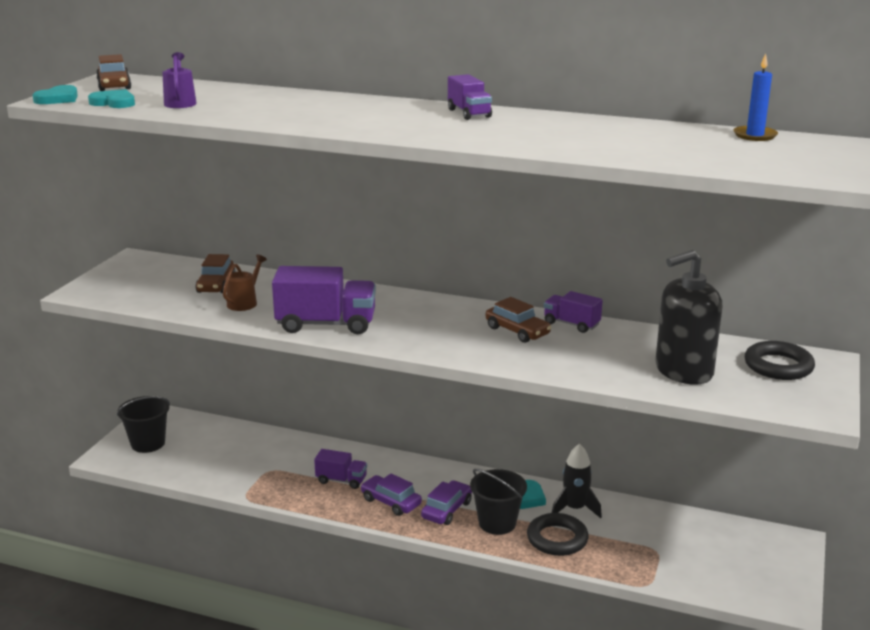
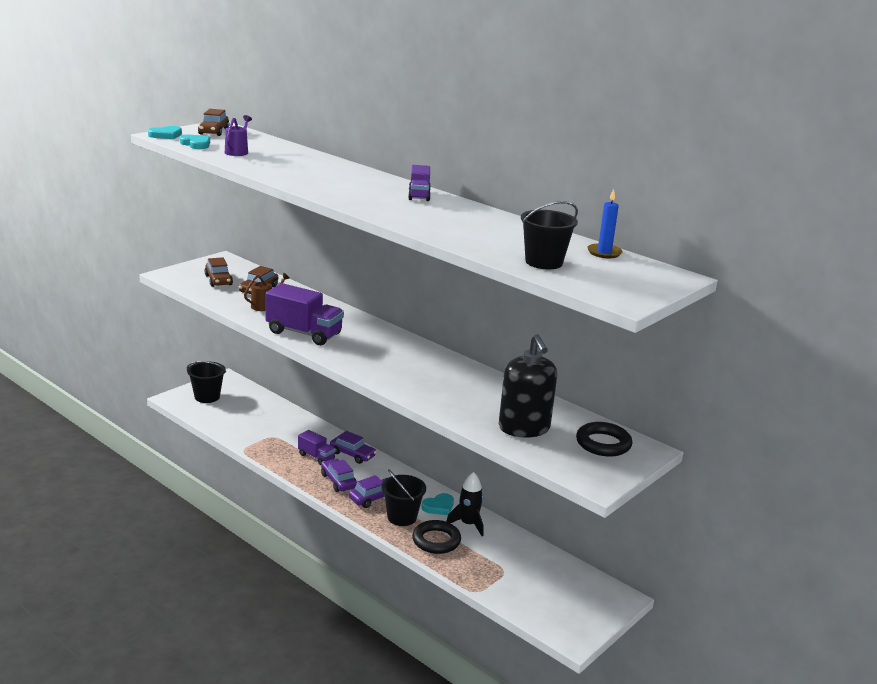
camera: 20 degrees right, 0 degrees up
(381, 465) = (352, 454): none -> purple car
(517, 331) = (432, 370): brown car -> brown car (218, 280)
(571, 324) = (478, 375): purple truck -> none
(683, 371) = (524, 428): black soap dispenser -> black soap dispenser turned 105 degrees counterclockwise
(716, 157) = (544, 262): none -> black bucket

